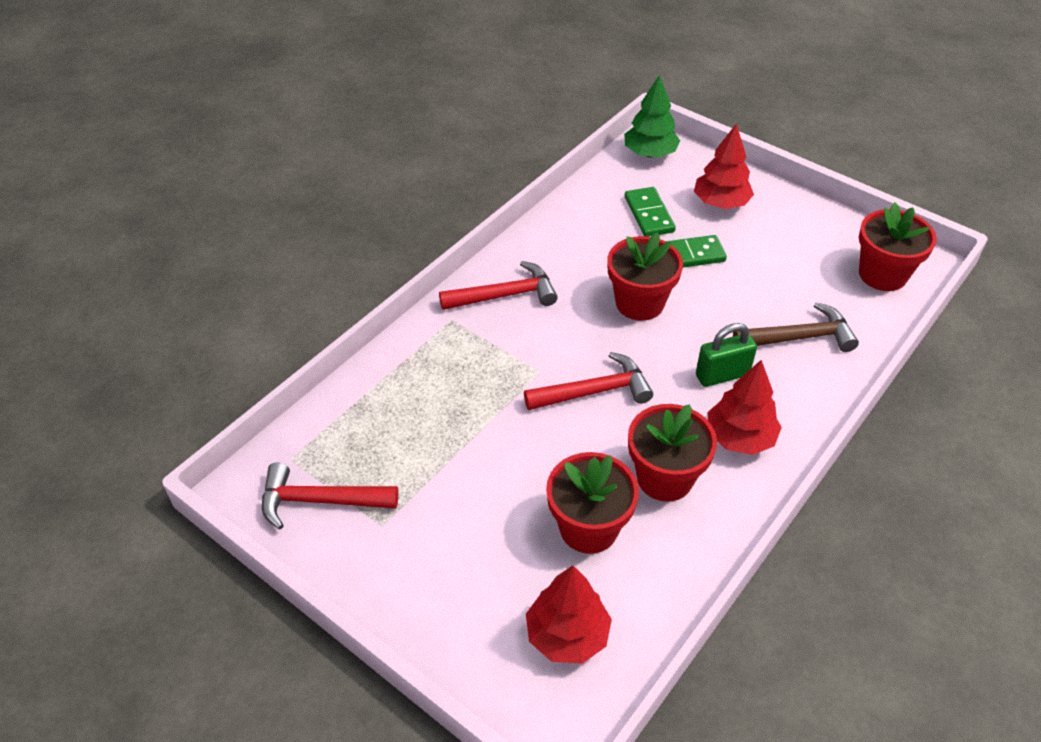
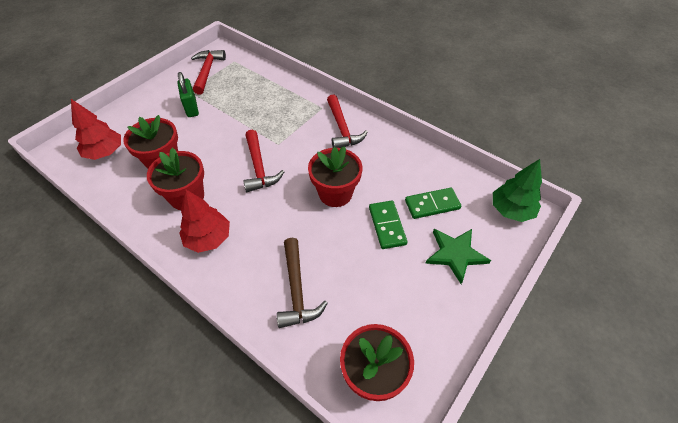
camera: 90 degrees right, 5 degrees up
(720, 203) = (455, 254): red tree -> green star
(722, 375) = (264, 234): green padlock -> green padlock (191, 108)

